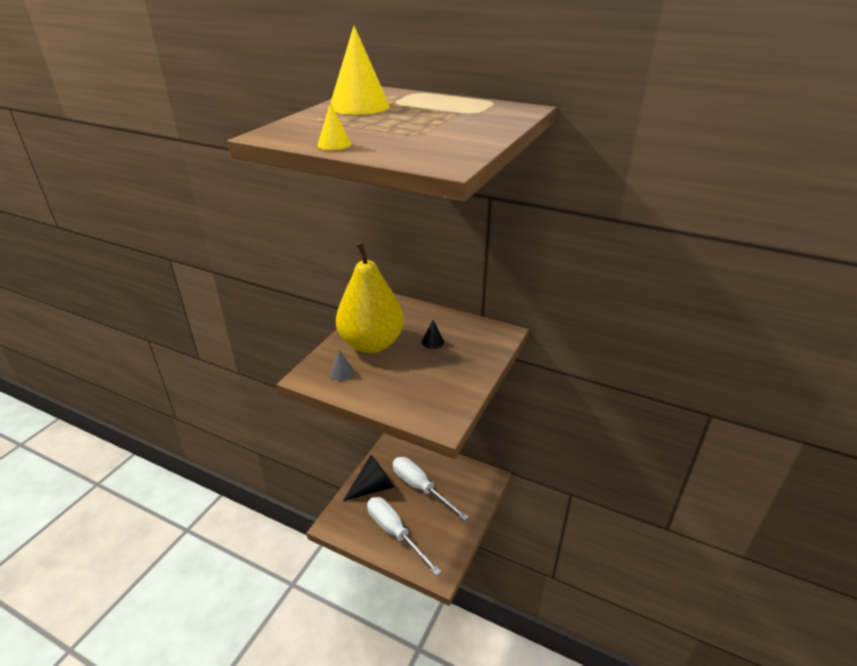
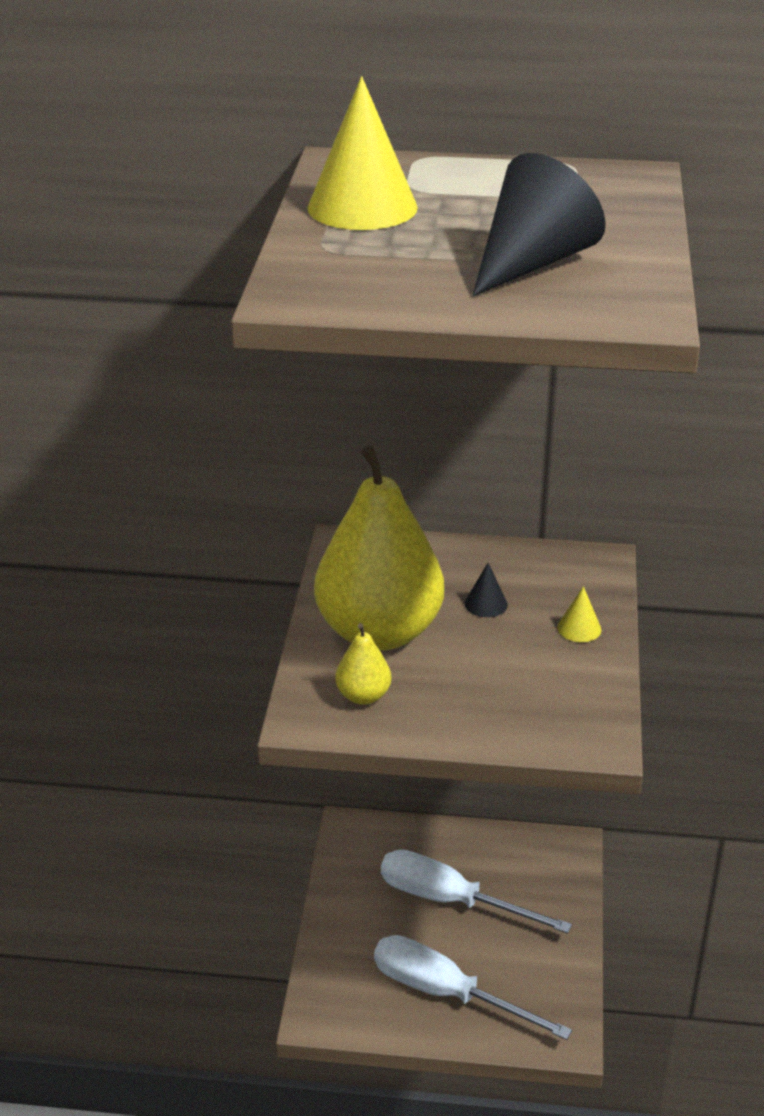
camera: 20 degrees left, 0 degrees up
(334, 144) = (427, 302): yellow cone -> yellow cone (579, 628)
(341, 372) = (363, 696): grey cone -> yellow pear
(373, 487) = (360, 924): black cone -> black cone (532, 263)

